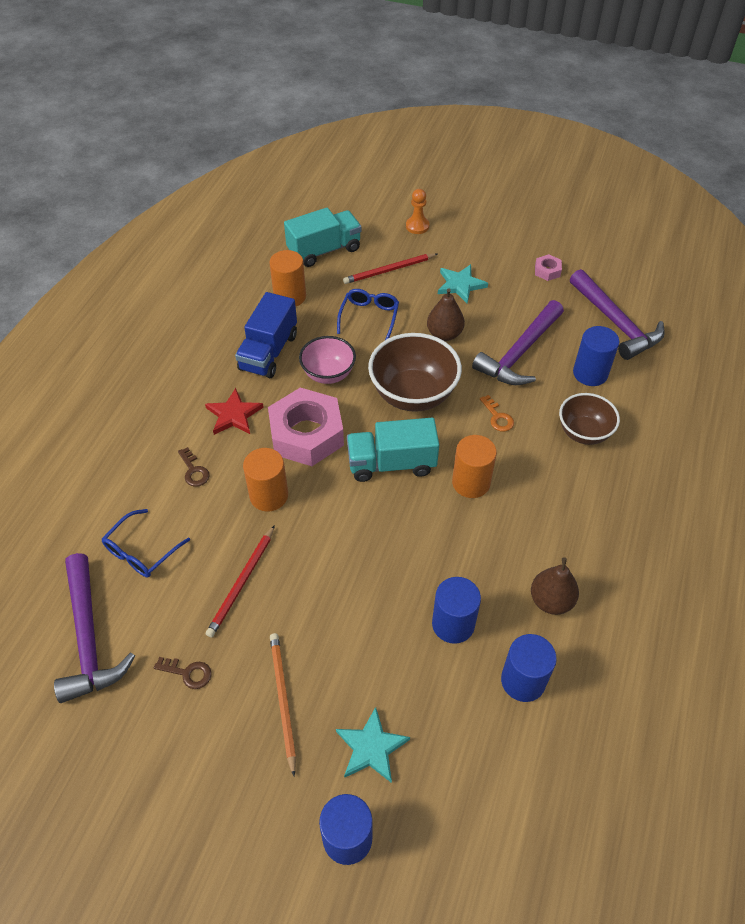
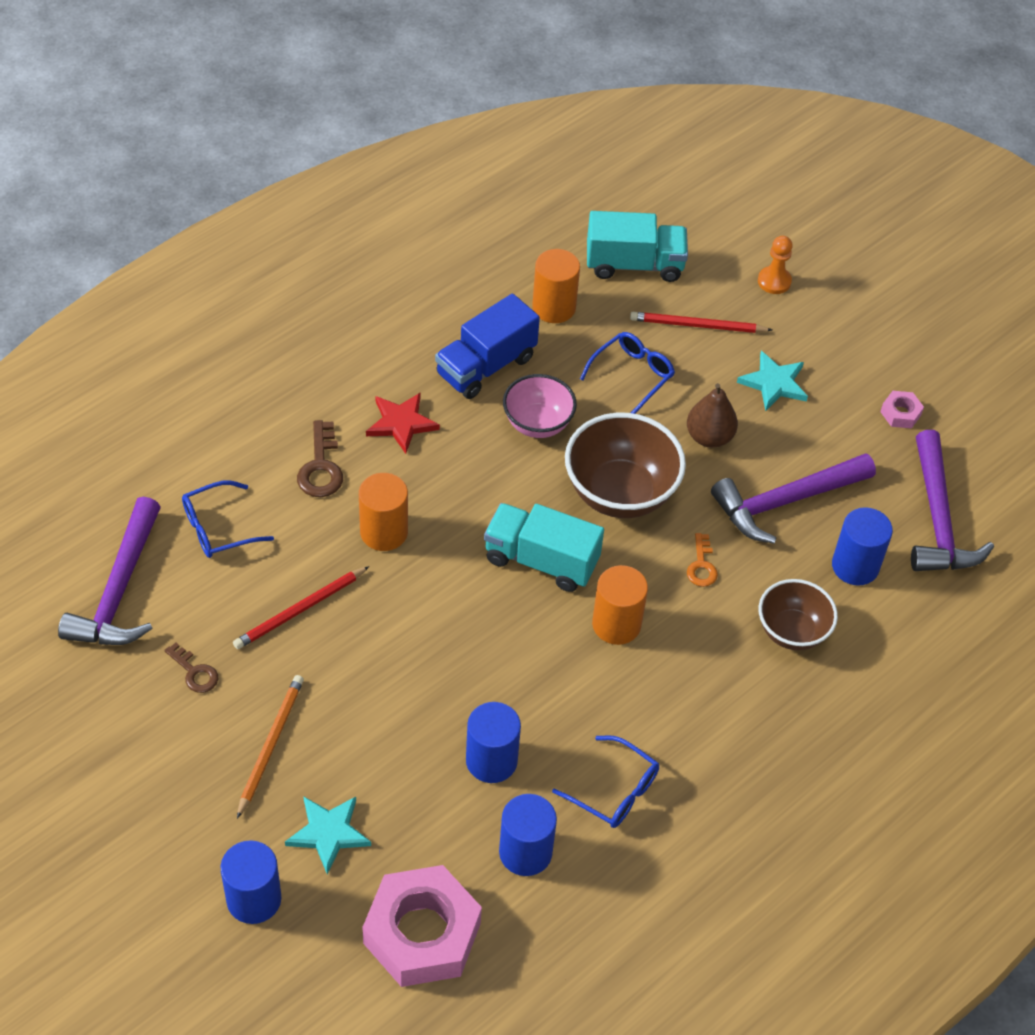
camera: 25 degrees right, 0 degrees up
(194, 471) = (321, 467): brown key -> brown key, size x1.52
(306, 434) = (468, 483): pink nut -> pink nut (422, 933)
(551, 600) = (614, 791): brown pear -> blue glasses

